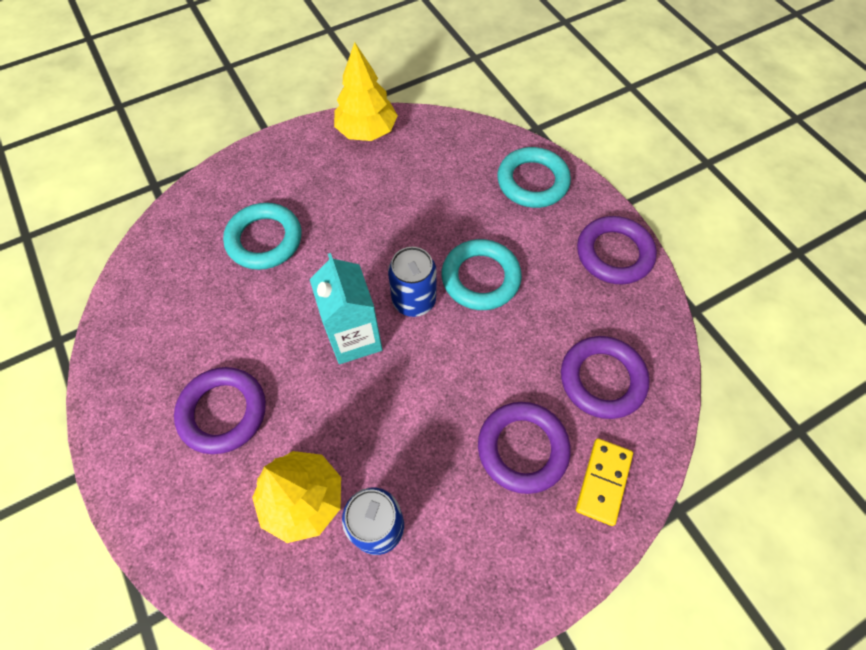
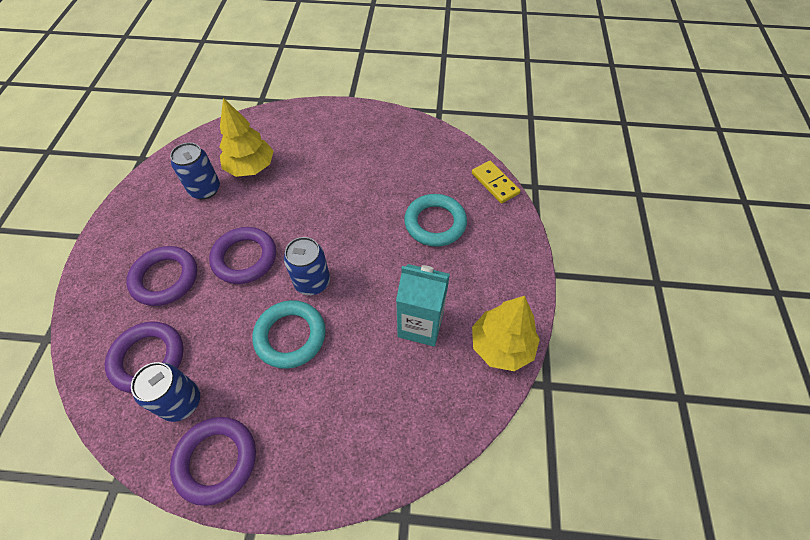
camera: 125 degrees right, 5 degrees down
(223, 412) = (329, 156): purple ring -> purple ring (245, 258)
(354, 338) = (317, 234): turquoise carton -> turquoise carton (420, 325)
(532, 181) = (342, 451): turquoise ring -> none
(603, 482) = (103, 307): yellow domino -> yellow domino (494, 183)
(605, 316) = (181, 402): none -> blue can

